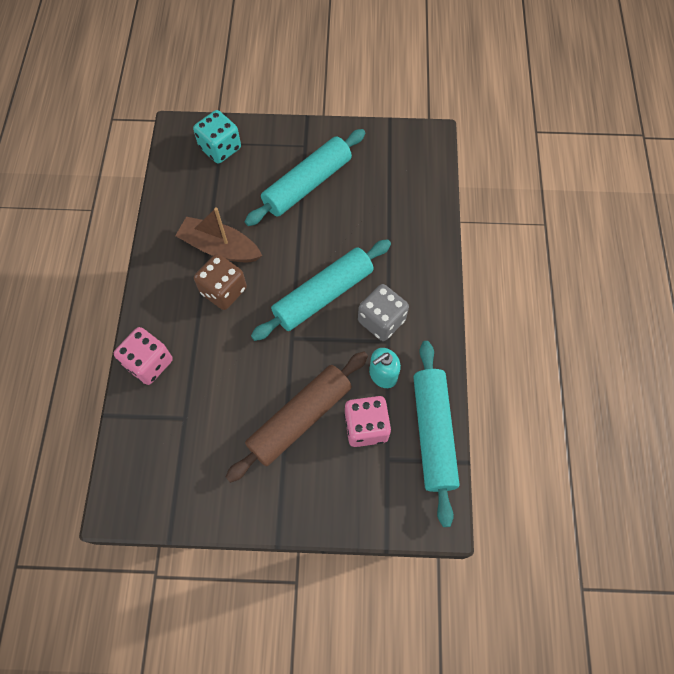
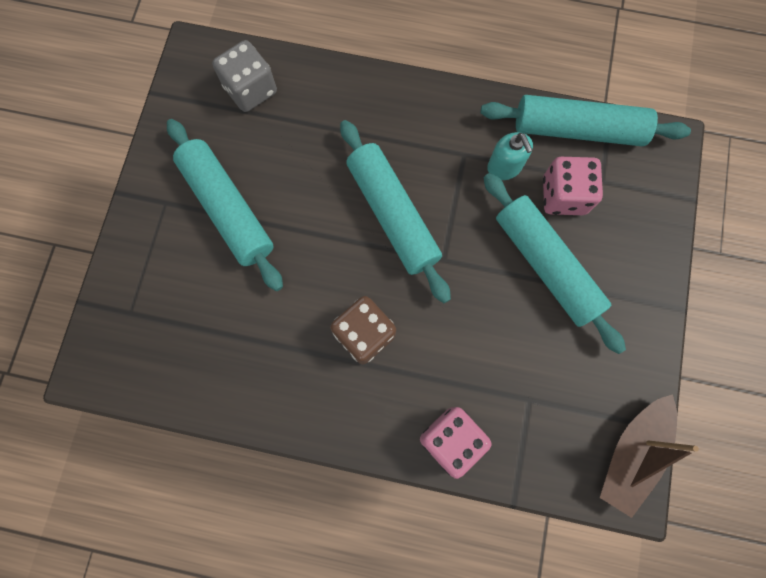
camera: 80 degrees left, 10 degrees up
(220, 148) = (139, 314): turquoise dice -> none
(220, 248) = (300, 332): brown boat -> brown boat (631, 453)
(300, 419) = (546, 265): brown rolling pin -> turquoise rolling pin
(381, 320) = (437, 156): grey dice -> grey dice (251, 90)

